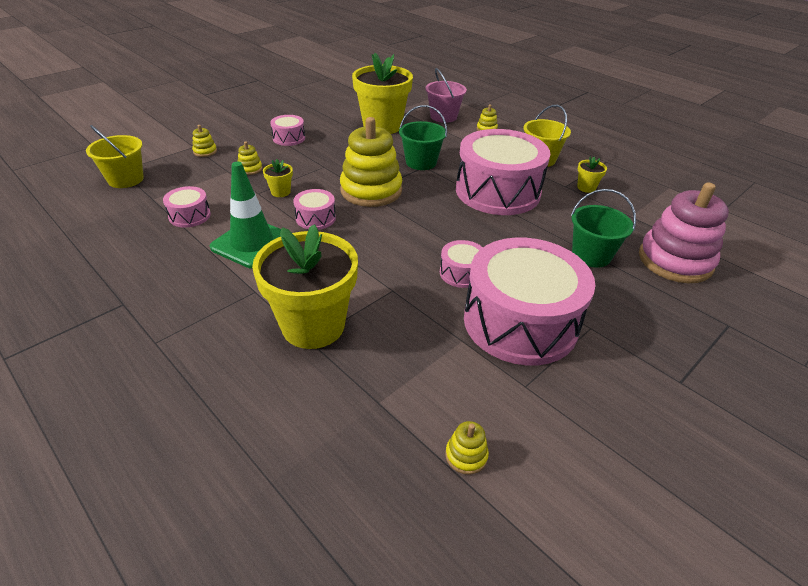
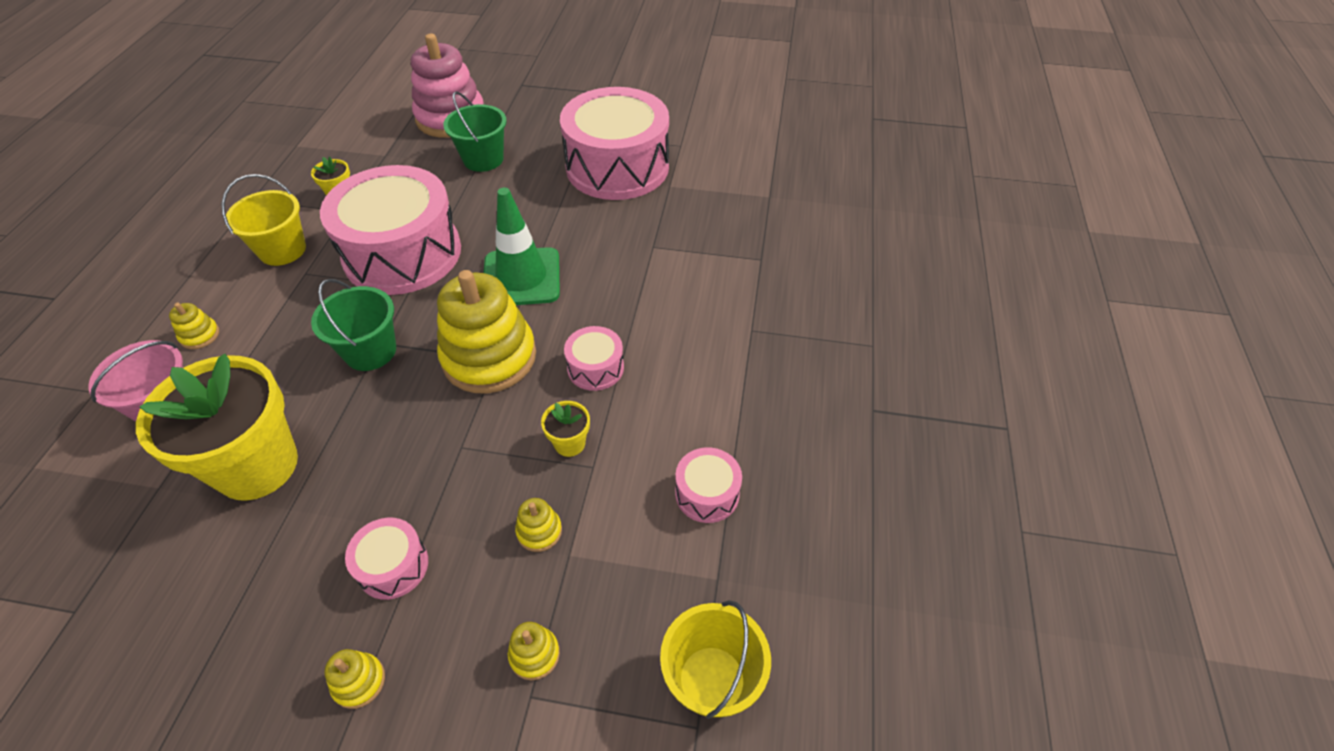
camera: 125 degrees left, 10 degrees up
(252, 243) = (692, 387): green traffic cone -> green traffic cone (521, 277)
(313, 326) = (745, 266): yellow flower pot -> none
(461, 273) = (586, 218): pink drum -> none
(466, 455) = (761, 148): yellow stacking toy -> yellow stacking toy (359, 682)

